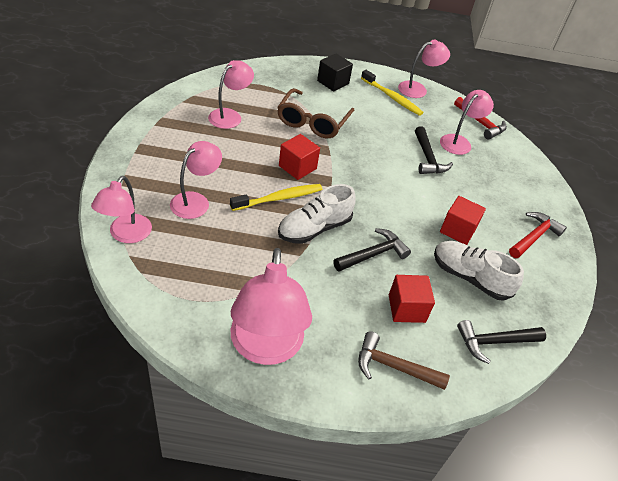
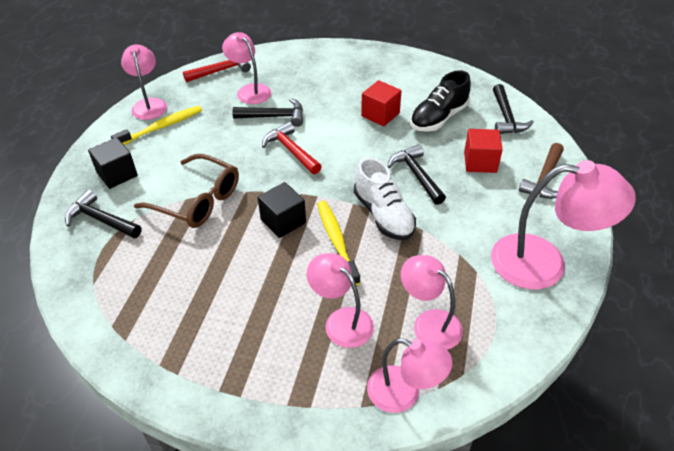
camera: 75 degrees left, 0 degrees up
(230, 115) = (171, 283): pink lamp -> pink lamp (429, 323)
(285, 80) = (100, 220): none -> black hammer
(297, 167) = (283, 221): red cube -> black cube
(470, 277) = (438, 118): white shoe -> black shoe
(534, 236) = (385, 71): red hammer -> red hammer (291, 150)

